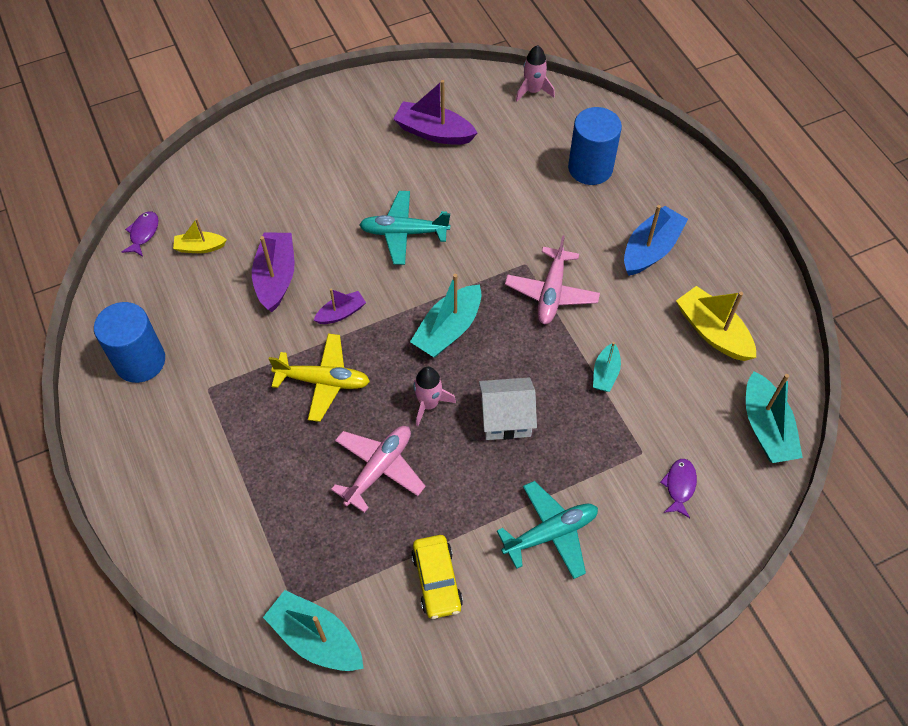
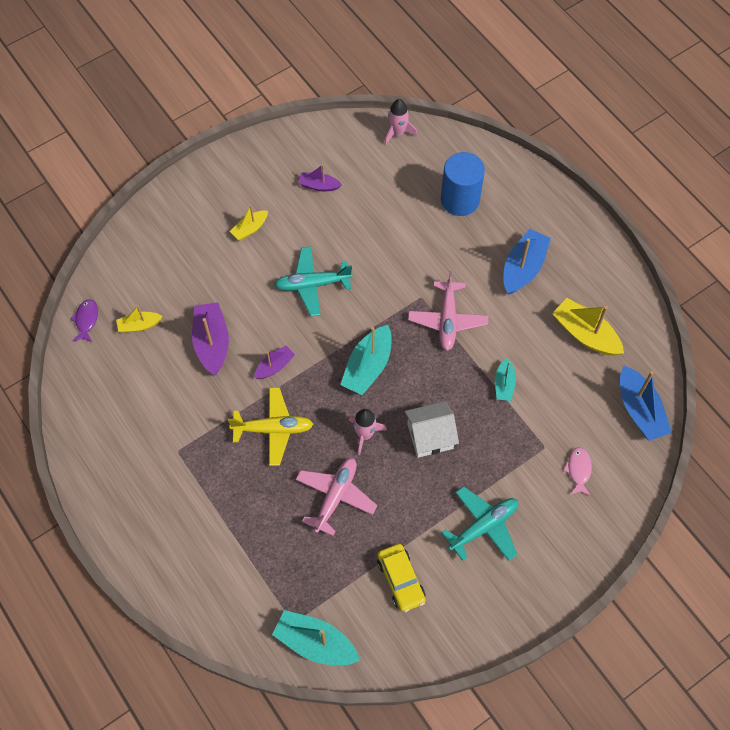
camera: 10 degrees left, 5 degrees up
(140, 361) = (114, 436): blue cylinder -> none
(347, 165) = (250, 229): none -> yellow boat
(434, 132) = (319, 186): purple boat -> purple boat, size x0.58
(679, 486) = (578, 470): purple fish -> pink fish
(766, 428) = (639, 410): turquoise boat -> blue boat

